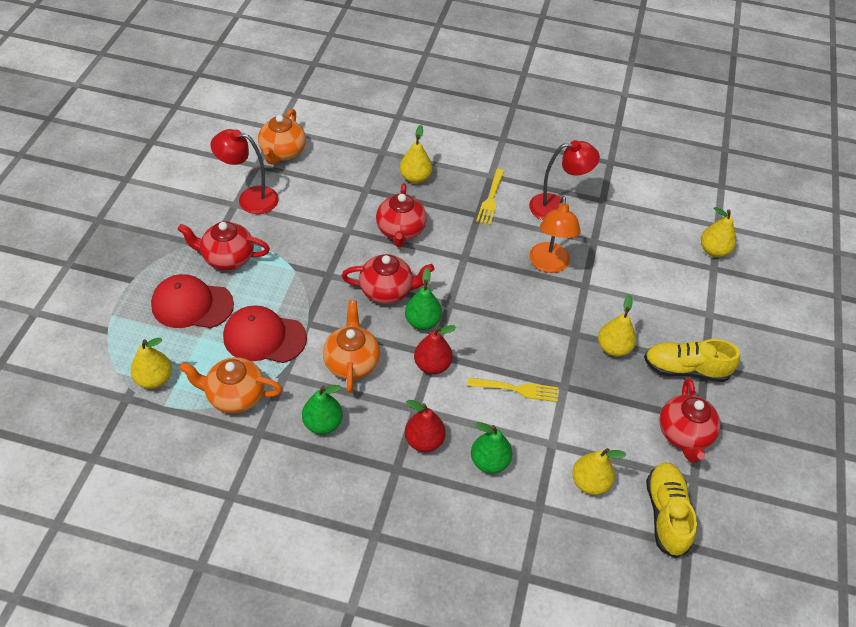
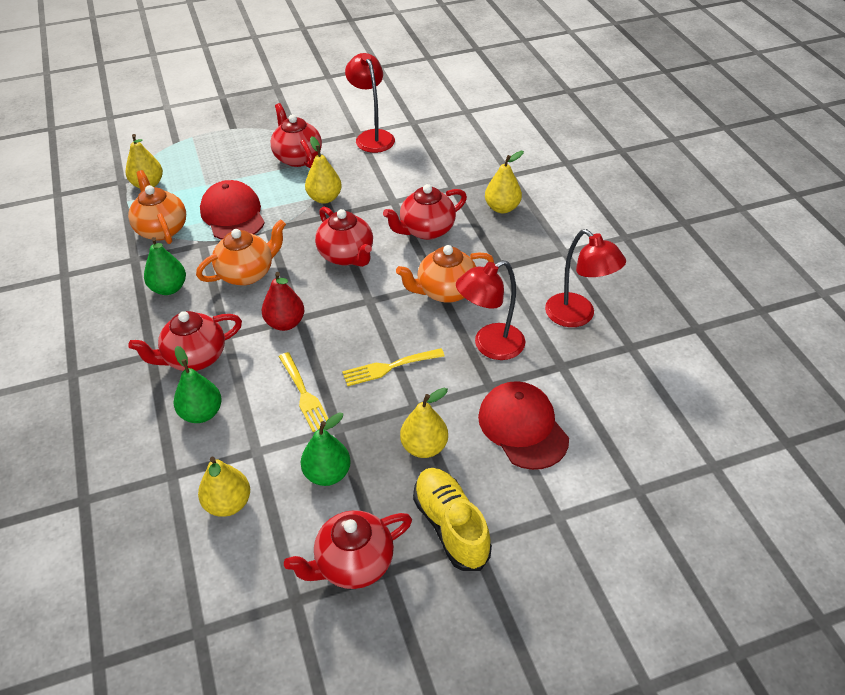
camera: 60 degrees right, 5 degrees down
(192, 305) = (234, 165): red cap -> red cap (522, 427)
(282, 153) = (442, 127): orange teapot -> orange teapot (445, 291)
(422, 322) = (331, 293): green pear -> green pear (327, 474)
(424, 441) = (194, 358): red pear -> red teapot
(490, 199) = (532, 266): yellow fork -> yellow fork (389, 367)
(549, 265) = (490, 346): orange lamp -> red lamp
(666, 514) = (230, 591): yellow shoe -> none
(713, 250) = (666, 478): yellow pear -> yellow pear (324, 198)

